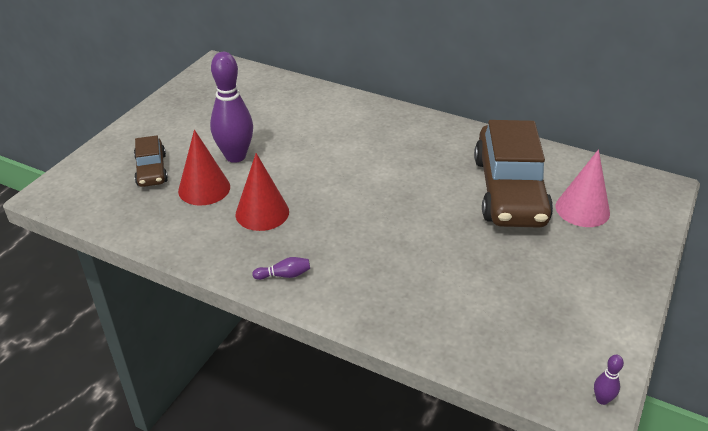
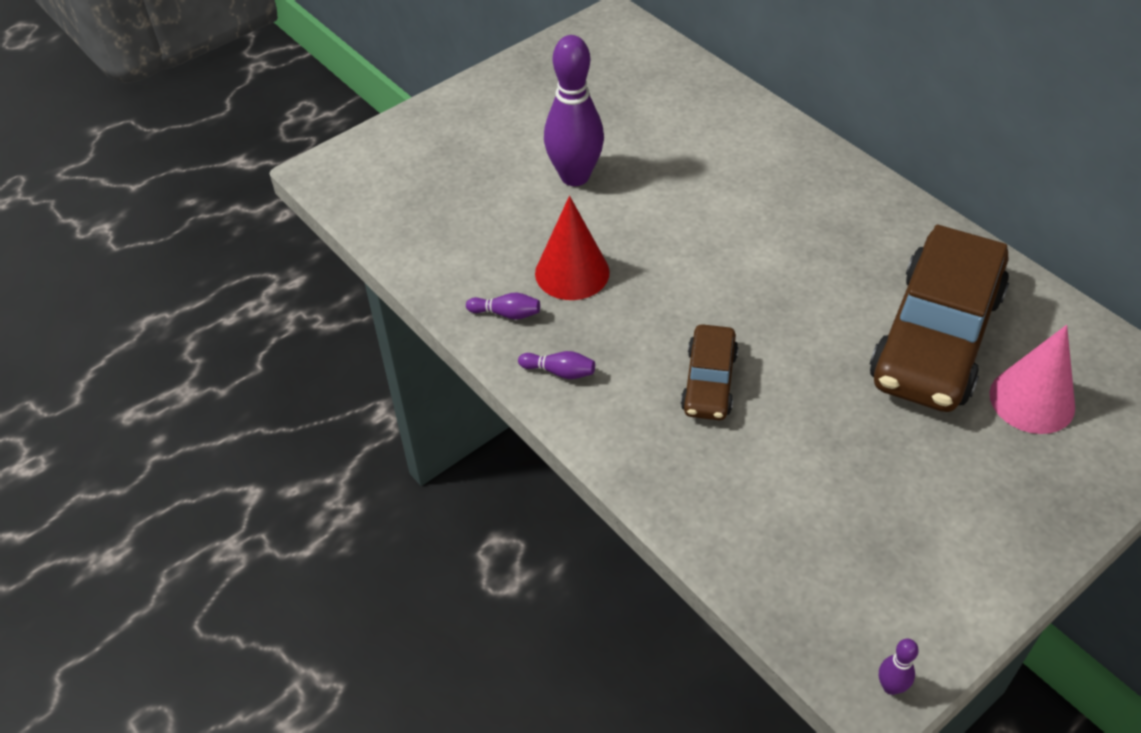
camera: 25 degrees right, 10 degrees up
(151, 170) = (460, 169): brown car -> brown car (709, 382)
(204, 188) = (514, 215): red cone -> none
(228, 249) = (506, 313): none -> purple bowling pin

